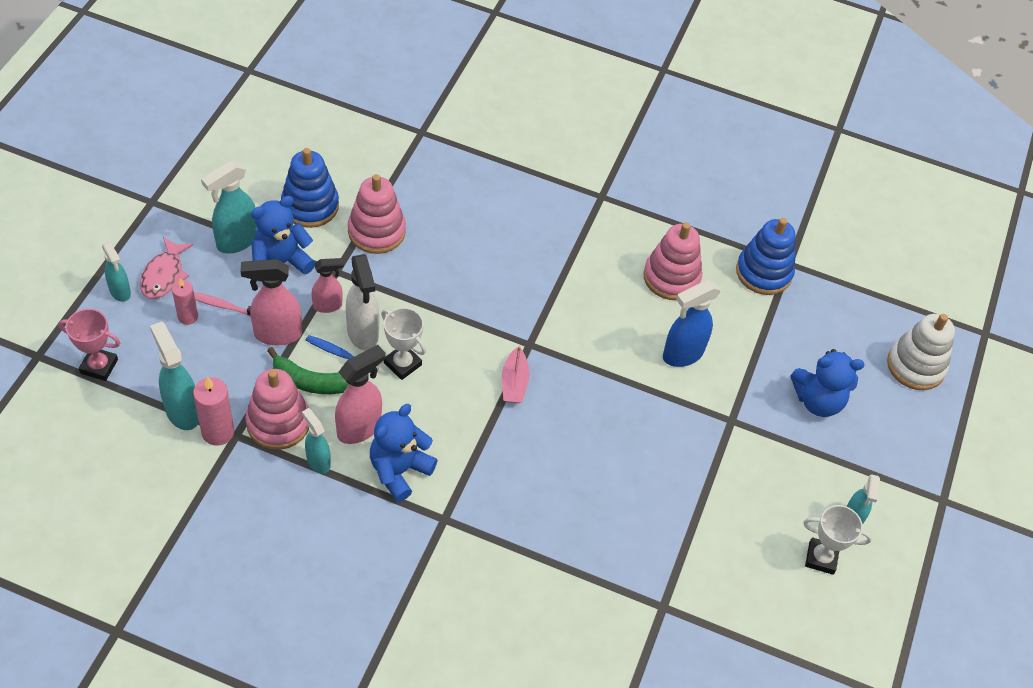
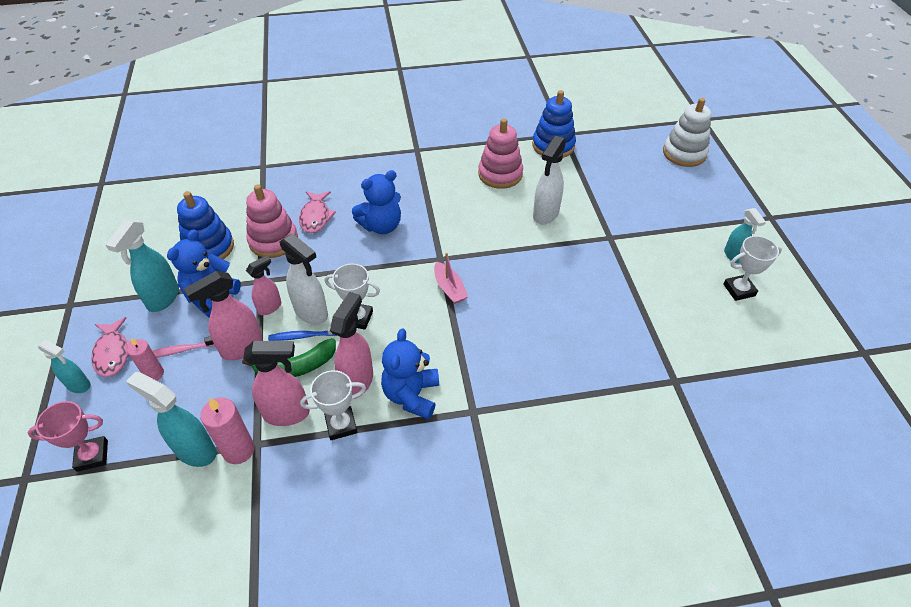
camera: 25 degrees left, 5 degrees down
(278, 423) = (287, 414): pink stacking toy -> pink spray bottle
(318, 461) = (341, 425): turquoise spray bottle -> white trophy
(436, 225) = (315, 217): none -> pink fish
(682, 354) = (545, 214): blue spray bottle -> white spray bottle
(818, 400) = (649, 199): blue teddy bear -> blue teddy bear (381, 226)

